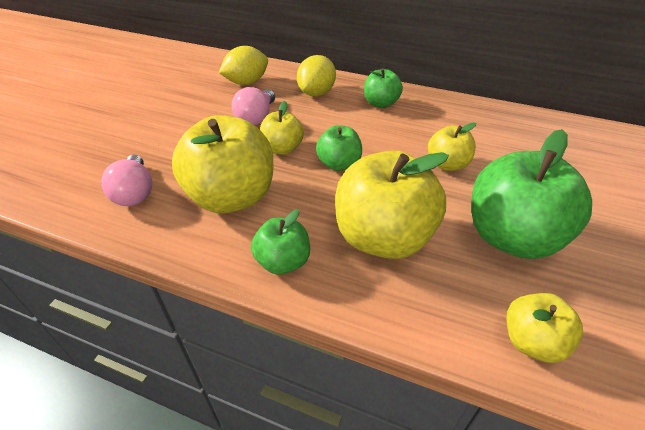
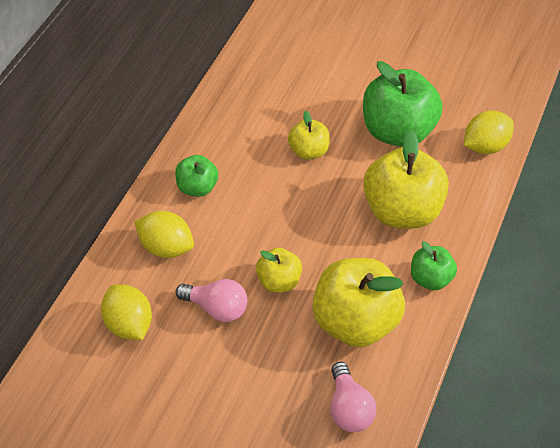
camera: 90 degrees left, 10 degrees up
(135, 192) = (348, 408): pink light bulb -> pink light bulb turned 90 degrees clockwise
(339, 164) = (306, 233): green apple -> none
(532, 341) = (484, 146): yellow apple -> yellow lemon

